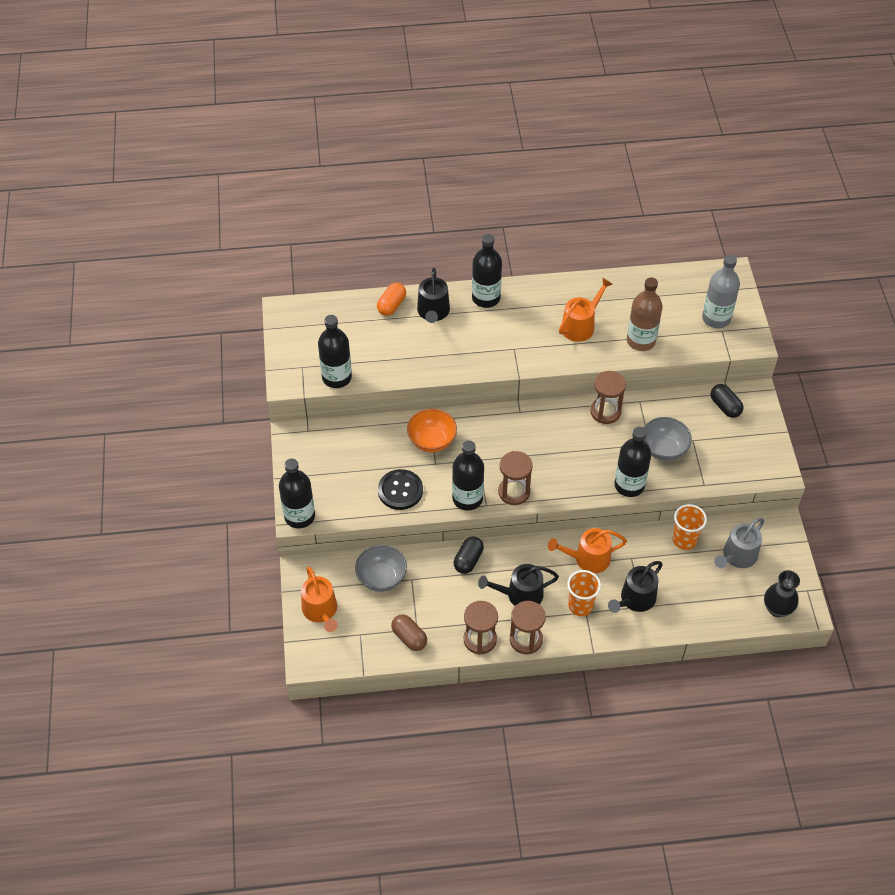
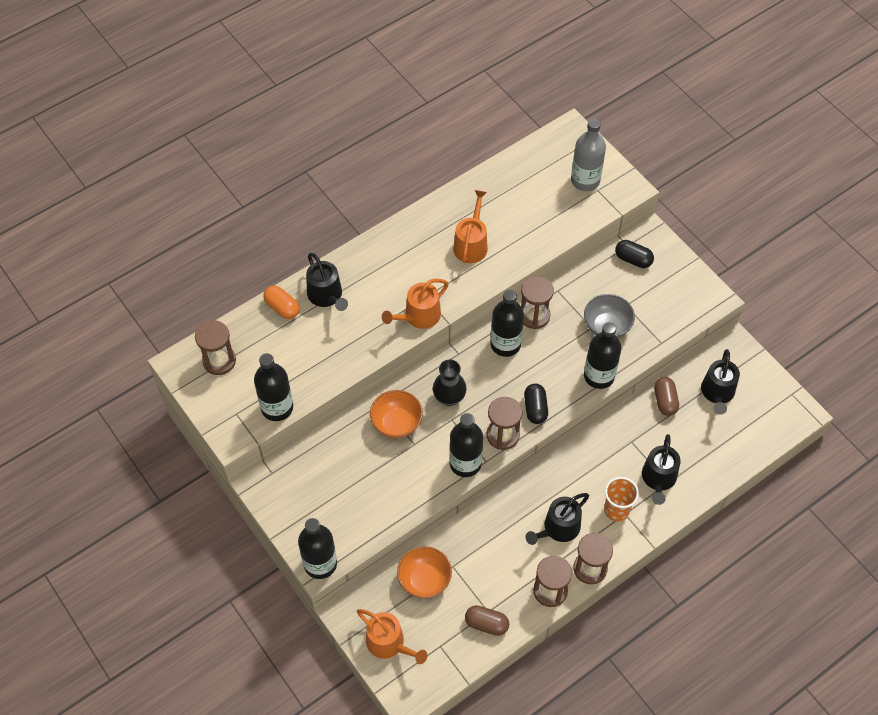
camera: 30 degrees left, 5 degrees up
(316, 322) = (219, 361): none -> brown hourglass
(381, 578) = (424, 580): grey bowl -> orange bowl
(391, 305) = (282, 308): orange capsule -> orange capsule turned 45 degrees counterclockwise
(400, 490) = (399, 488): black button -> none
(468, 560) = (491, 520): black capsule -> black capsule (535, 408)
(486, 298) = (367, 258): black bottle -> black bottle (505, 344)
(588, 559) = (595, 462): orange watering can -> orange watering can (419, 316)
(641, 341) = (534, 234): brown bottle -> none
(684, 540) = (665, 401): orange cup -> brown capsule
(737, 556) = (717, 393): grey watering can -> black watering can
(777, 609) = (778, 424): black vase -> black vase (449, 397)

